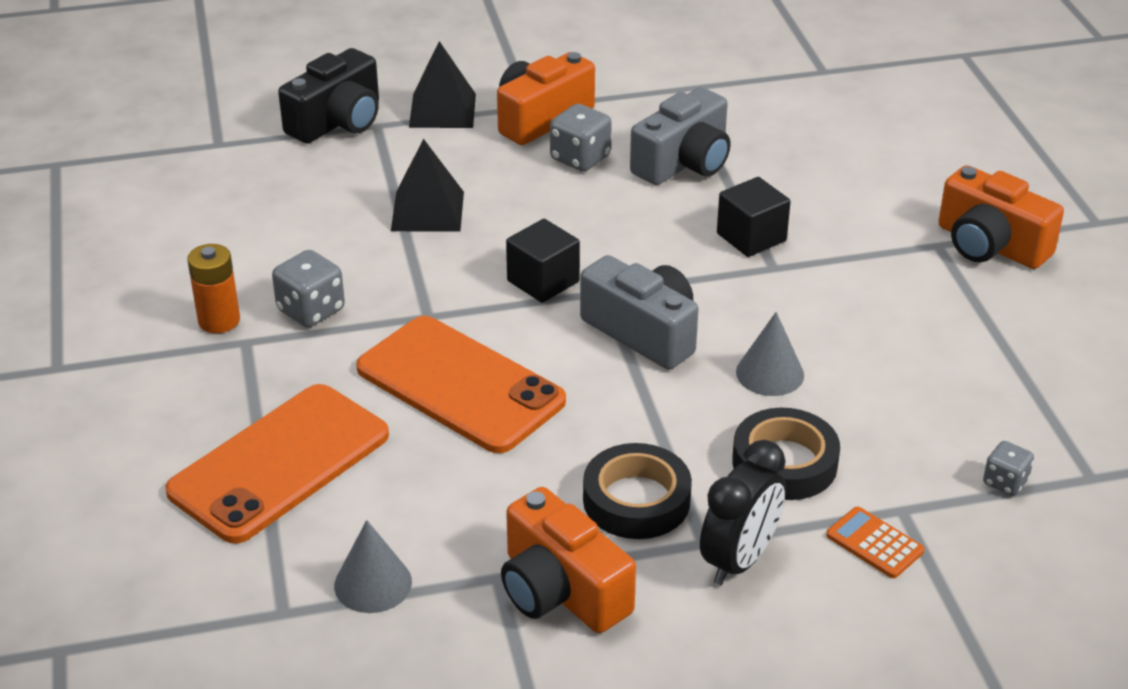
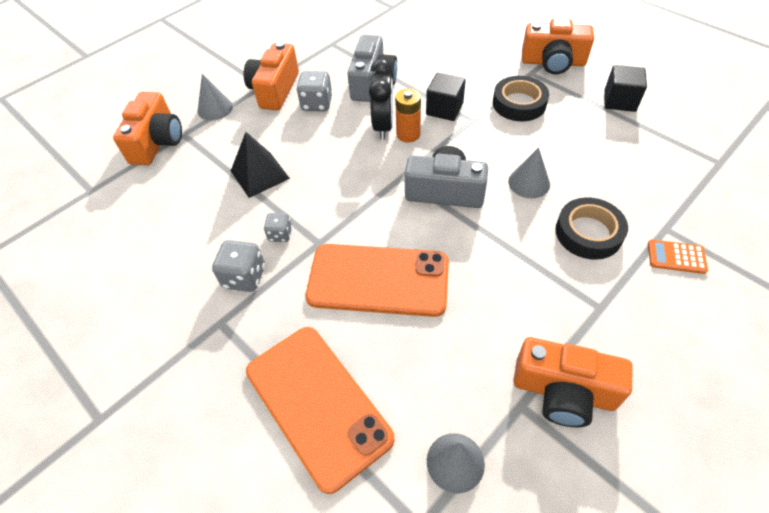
camera: 30 degrees left, 15 degrees up
(219, 321) = (189, 317): orange battery -> orange battery (408, 134)
(279, 463) = (317, 404): orange phone -> orange phone turned 45 degrees counterclockwise
(338, 121) = (157, 142): black camera -> orange camera
(442, 110) = (215, 108): black pyramid -> grey cone
(543, 281) = (364, 187): black cube -> black cube (619, 101)
(636, 500) = (542, 301): black tape -> black tape (519, 103)
(739, 560) = (629, 308): black clock -> black clock (383, 126)
(1005, 482) = (691, 186): grey dice -> grey dice (280, 234)

